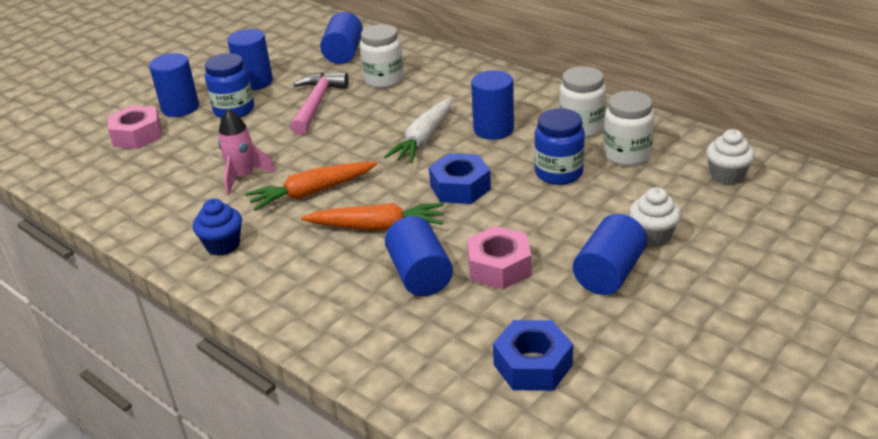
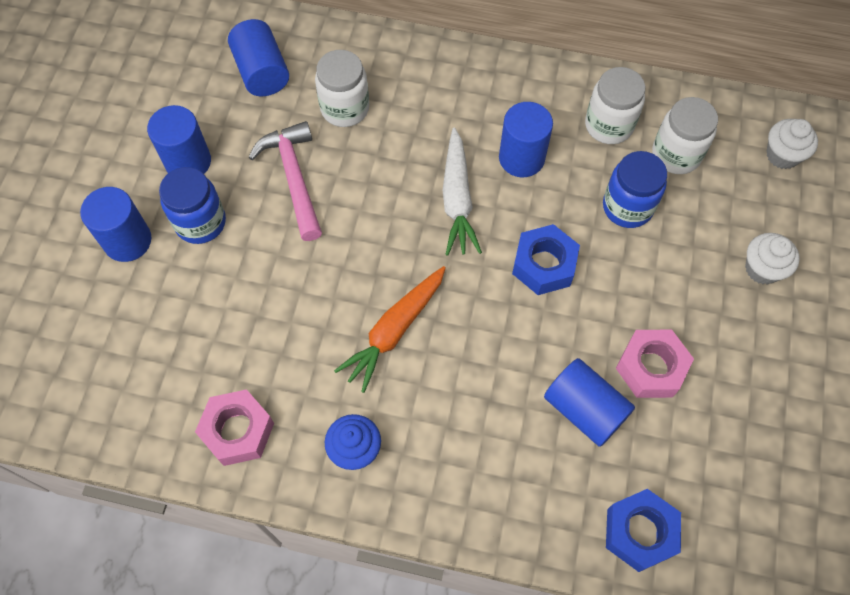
camera: 30 degrees left, 30 degrees up
(137, 135) = (111, 309): pink nut -> pink nut (237, 431)
(243, 177) = (298, 334): pink rocket -> none
(377, 227) = (498, 357): orange carrot -> none
(532, 365) = (753, 483): blue nut -> blue nut (639, 532)
(609, 273) = (752, 336): blue cylinder -> none

